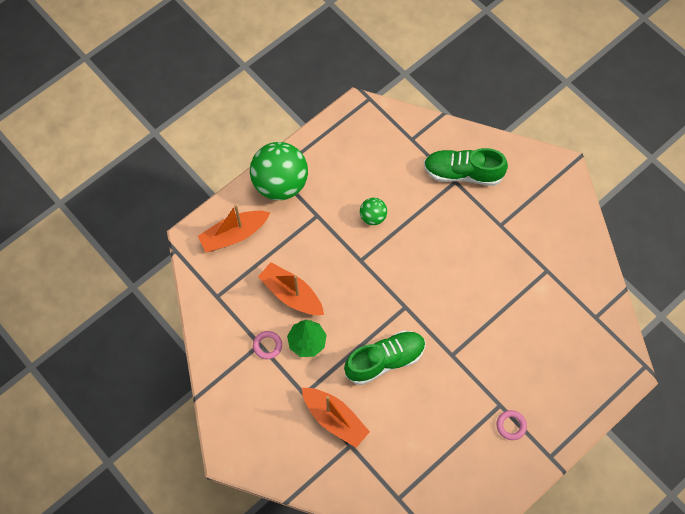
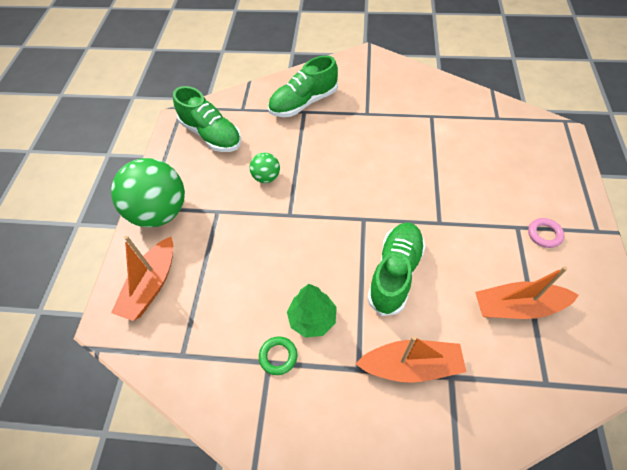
camera: 40 degrees left, 10 degrees down
(267, 346) = (278, 356): pink ring -> green ring
(291, 294) = (256, 290): orange boat -> orange boat (517, 307)
(368, 145) = (211, 135): none -> green shoe

